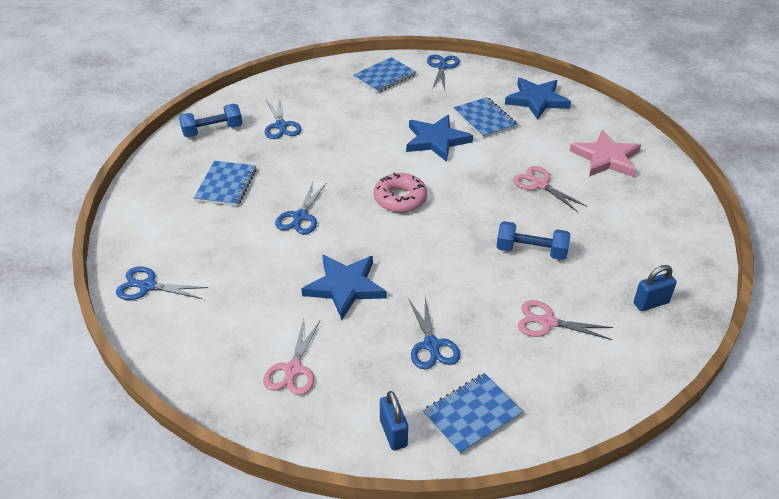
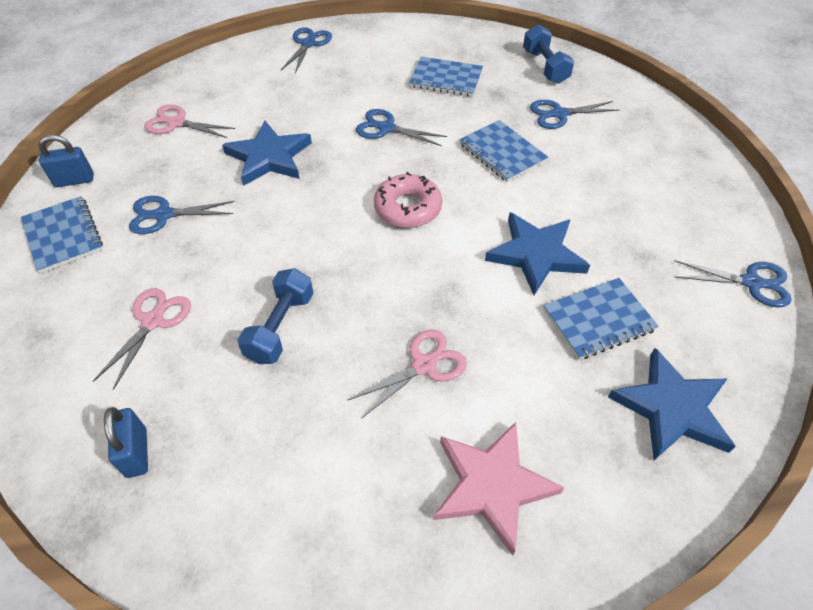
camera: 95 degrees right, 10 degrees up
(384, 77) = (699, 211): blue notebook -> blue notebook (502, 153)

